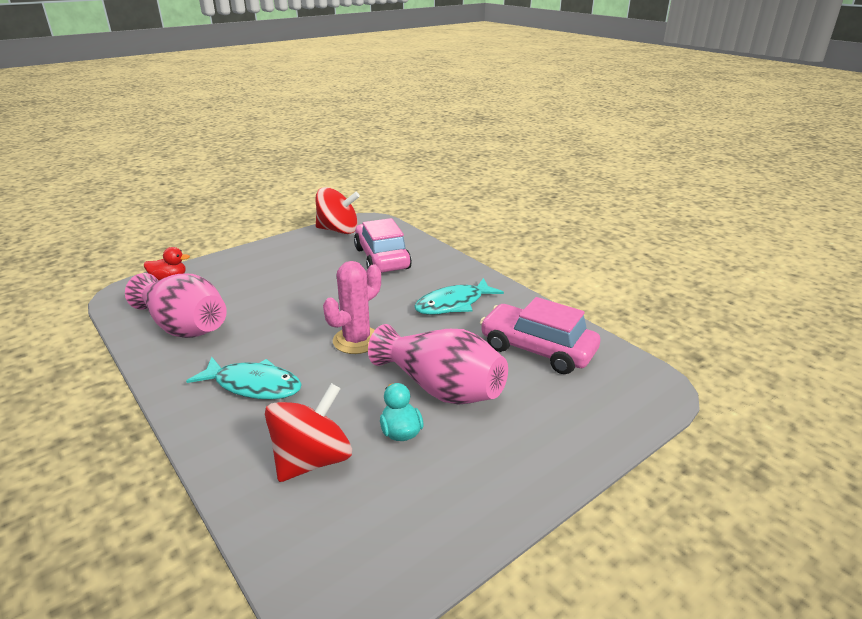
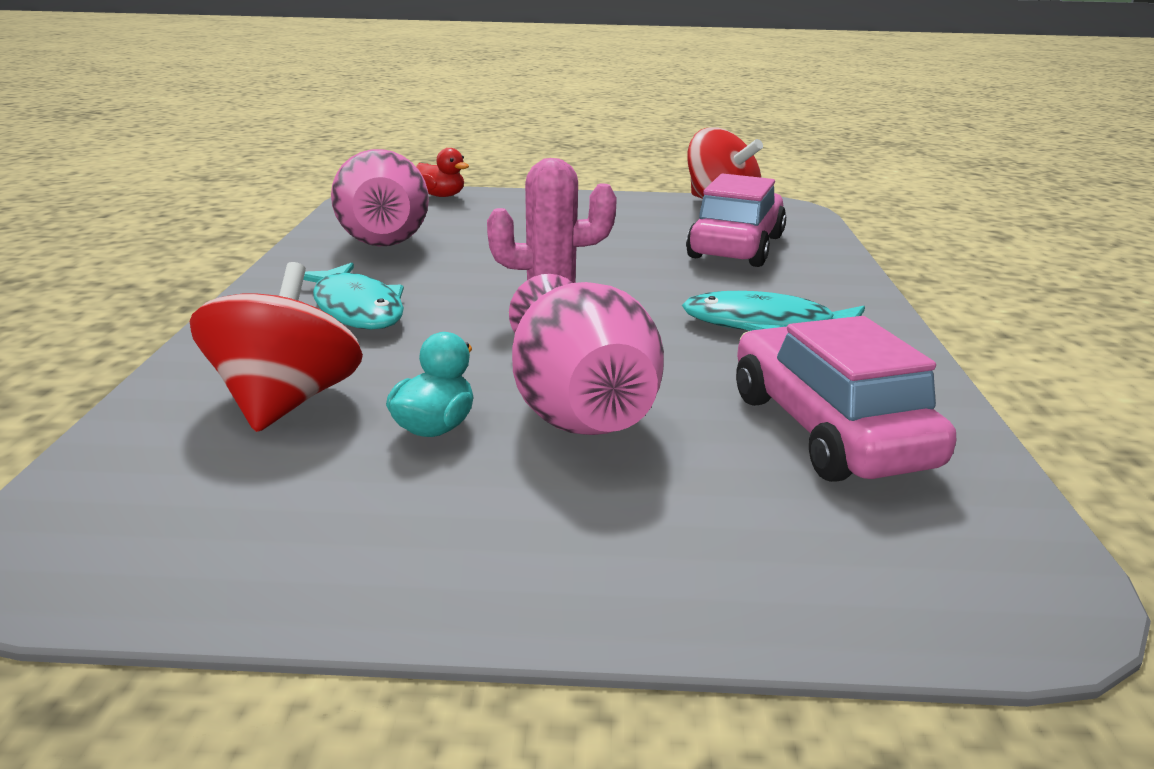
camera: 40 degrees right, 5 degrees down
(312, 460) = (286, 402): red spinning top -> red spinning top turned 75 degrees counterclockwise

